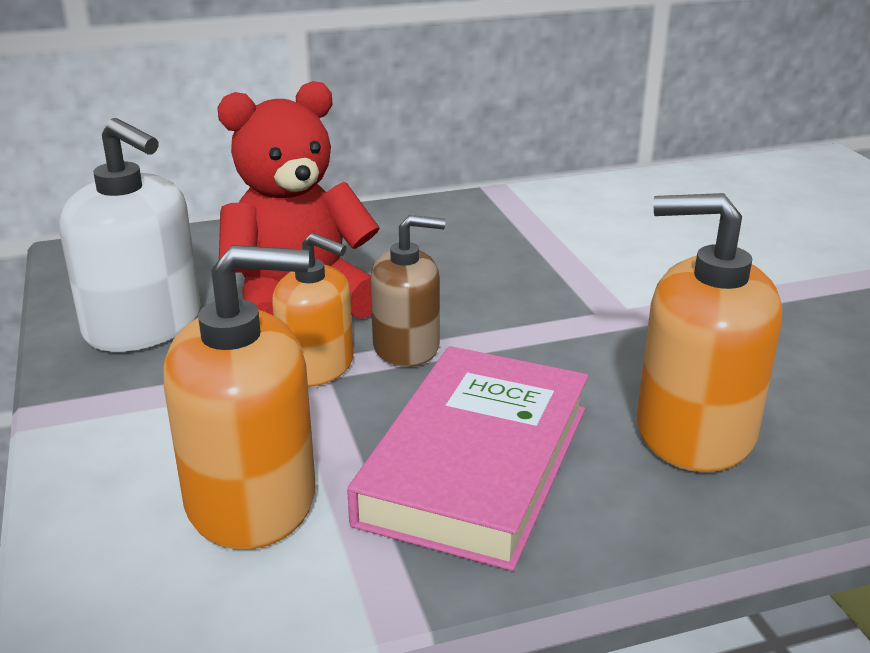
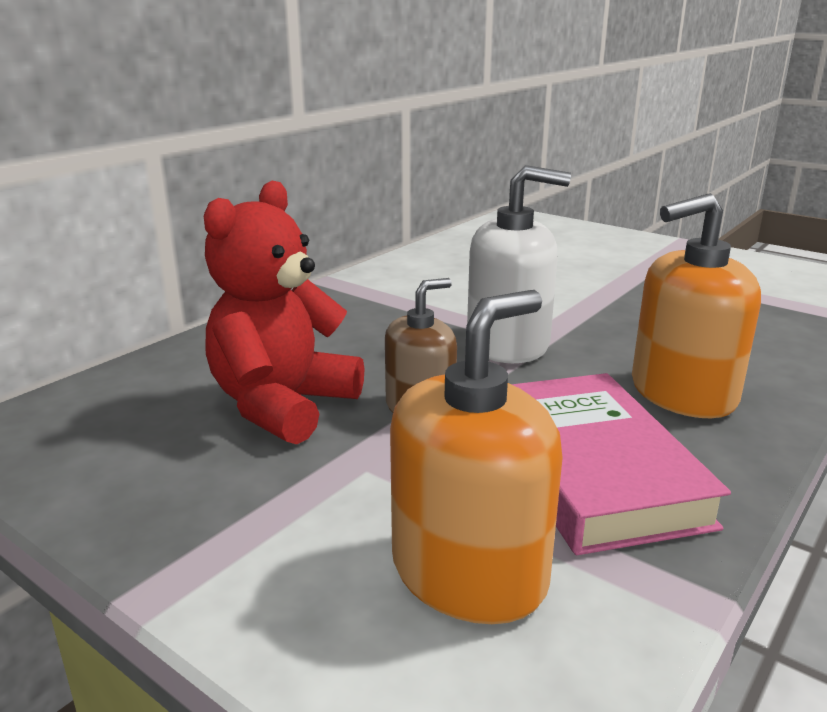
camera: 35 degrees left, 5 degrees down
(144, 325) = (152, 472): white soap dispenser -> white soap dispenser (508, 344)
(317, 366) = (370, 447): orange soap dispenser -> none

